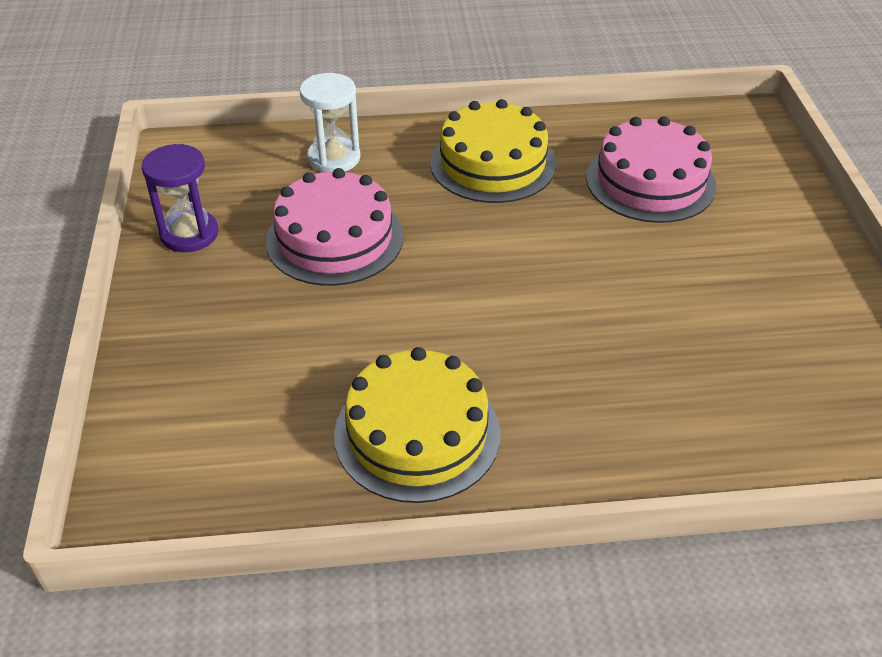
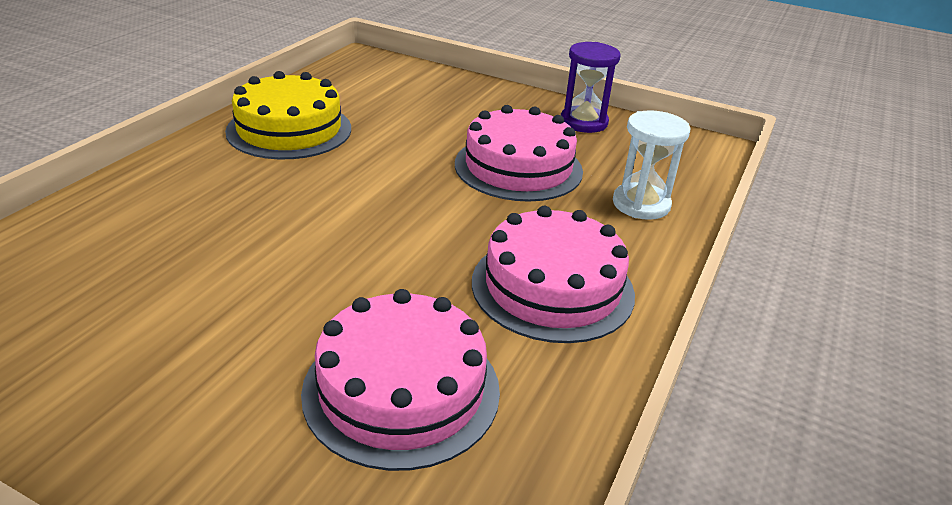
camera: 120 degrees right, 10 degrees down
(492, 163) = (552, 287): yellow cake -> pink cake

